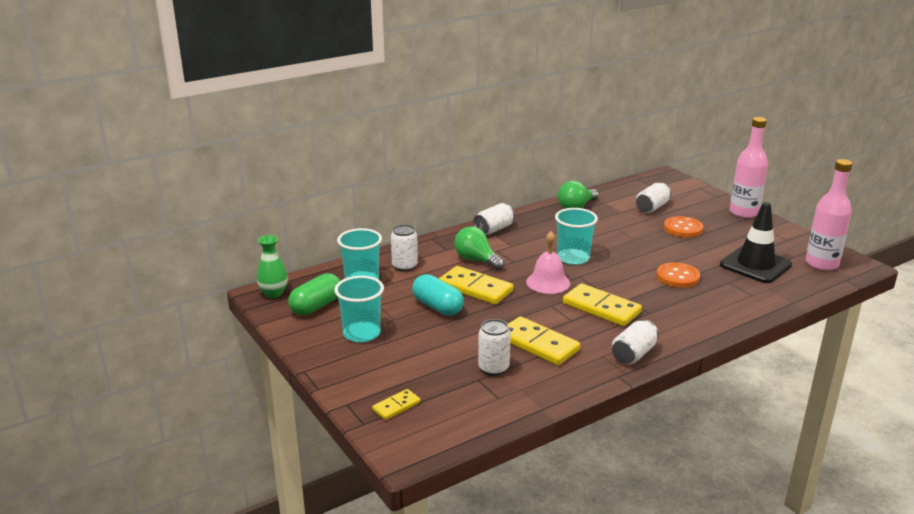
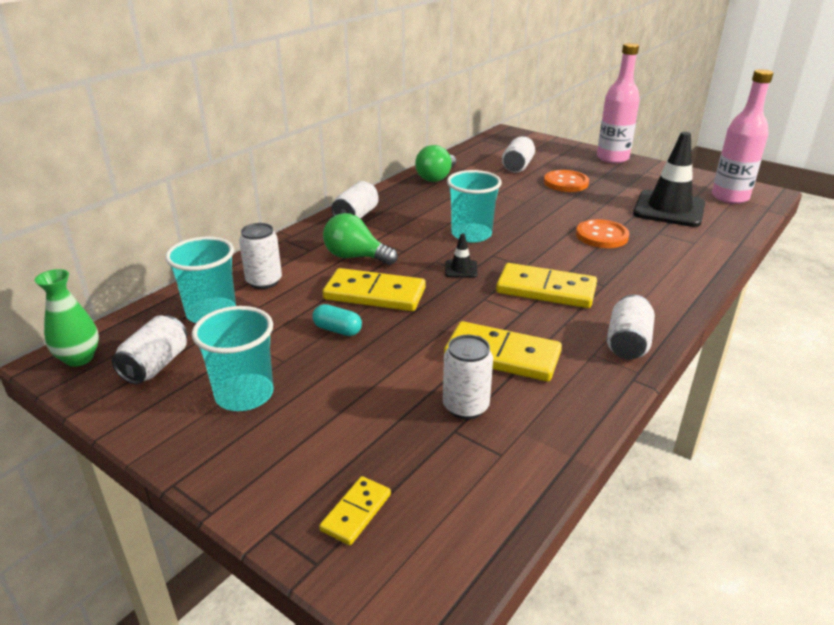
camera: 20 degrees left, 5 degrees up
(316, 306) = (155, 365): green capsule -> white can
(437, 307) = (337, 330): turquoise capsule -> turquoise capsule, size x0.60
(548, 282) = (461, 269): pink bell -> black traffic cone

